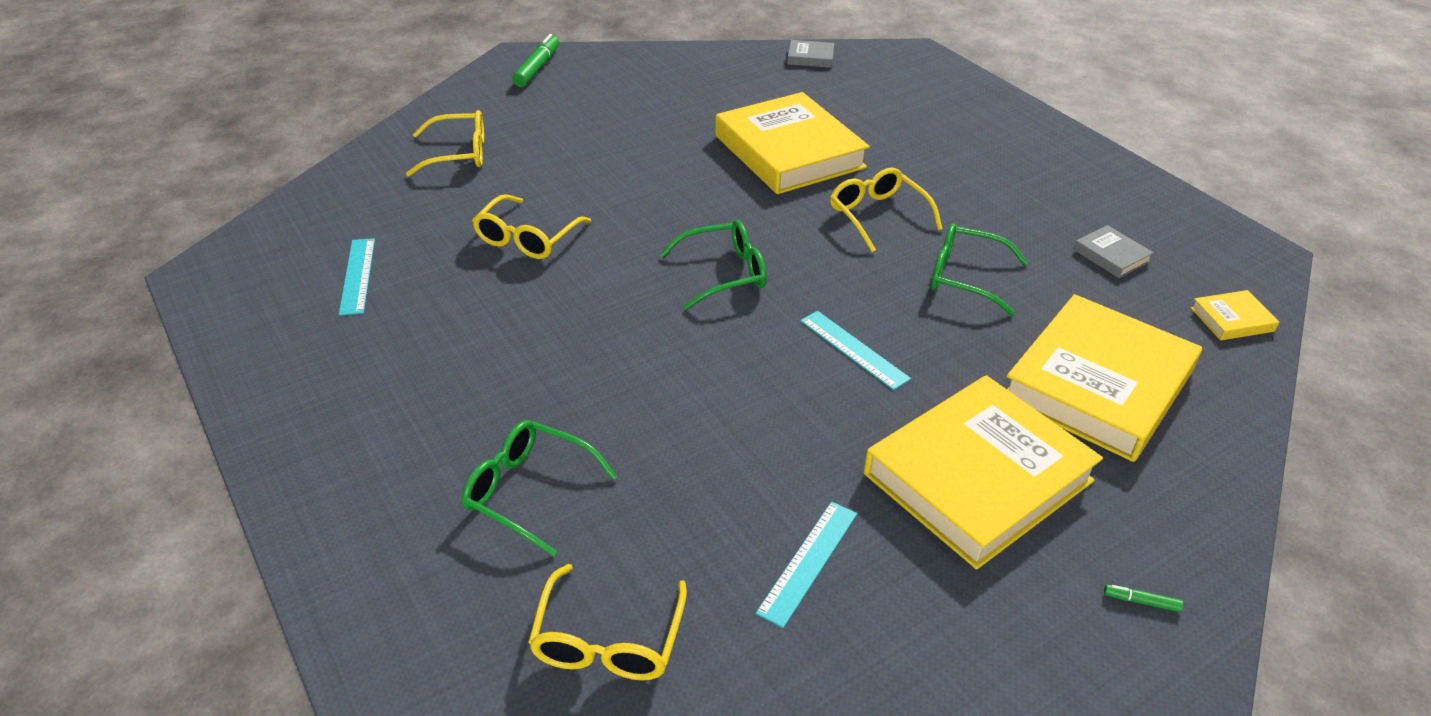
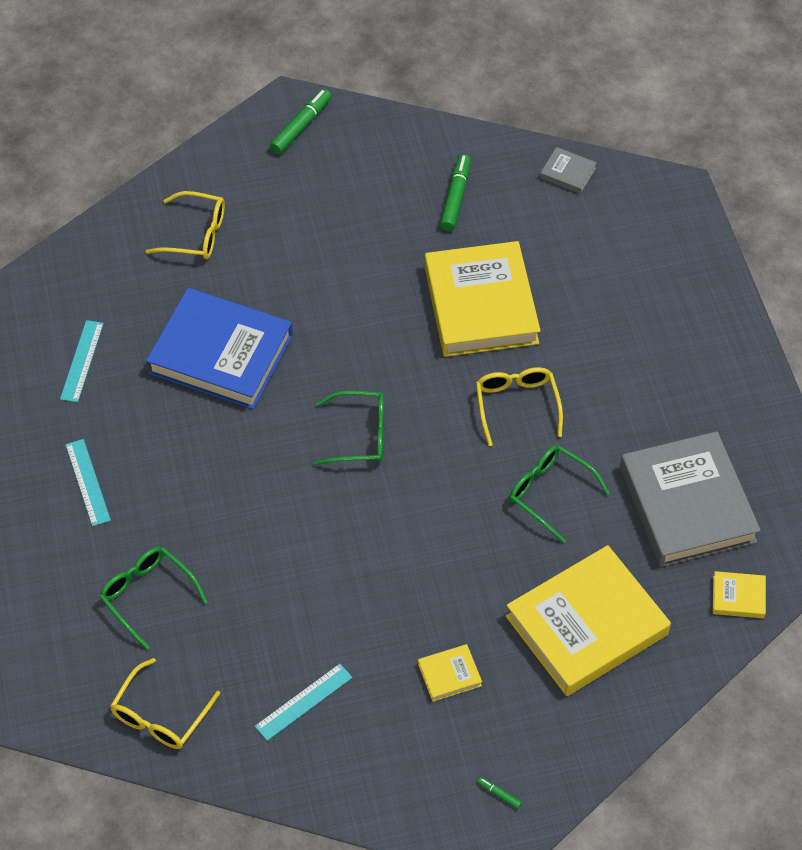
camera: 20 degrees right, 15 degrees up
(527, 238) = (221, 354): yellow glasses -> blue book
(716, 87) = (455, 197): none -> green marker
(853, 349) = (422, 540): turquoise ruler -> turquoise ruler (87, 482)
(978, 477) = (449, 675): yellow book -> yellow book, size x0.41
(1111, 256) = (687, 504): grey book -> grey book, size x2.43

